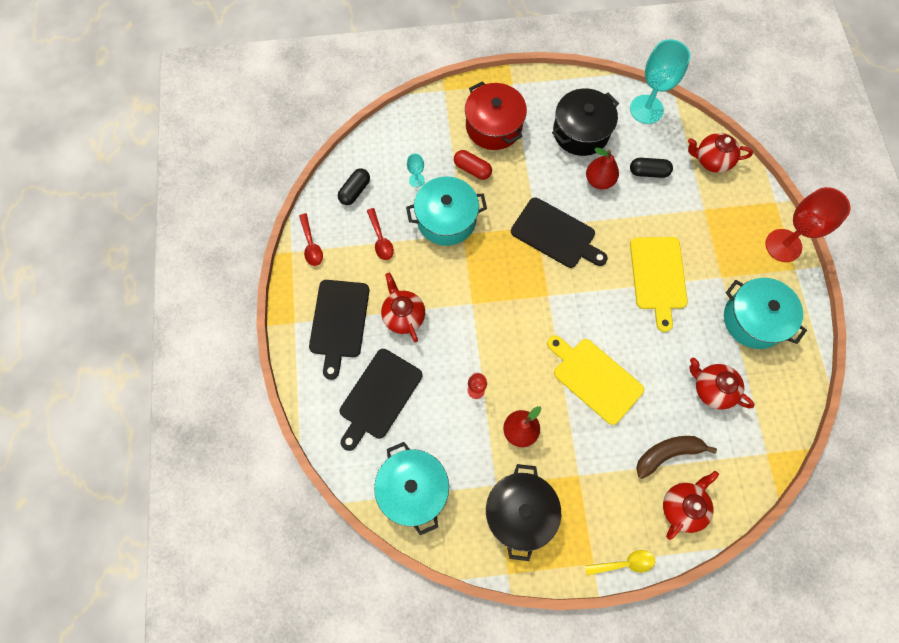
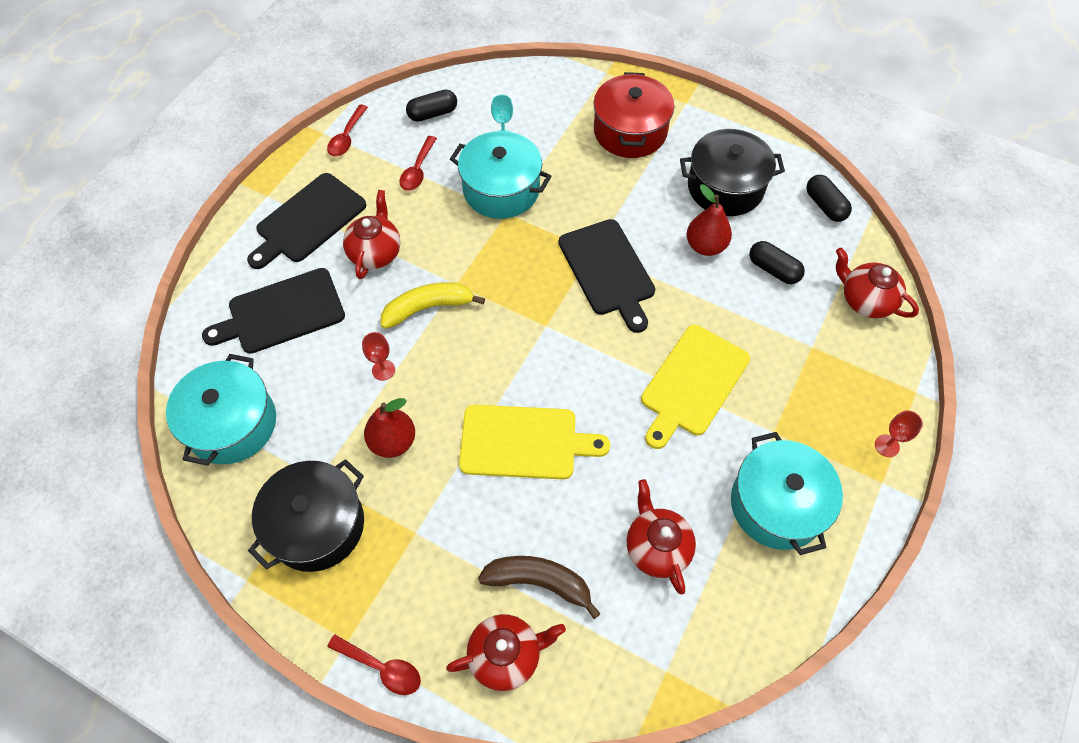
camera: 35 degrees right, 10 degrees down
(468, 331) = (428, 308): none -> yellow banana
(472, 169) = (571, 158): red capsule -> none
(595, 378) = (524, 442): yellow cutting board -> yellow cutting board turned 105 degrees clockwise
(624, 563) = (382, 667): yellow spoon -> red spoon
(646, 109) = (825, 205): turquoise goblet -> black capsule
(783, 245) = (887, 446): red goblet -> red goblet, size x0.45

